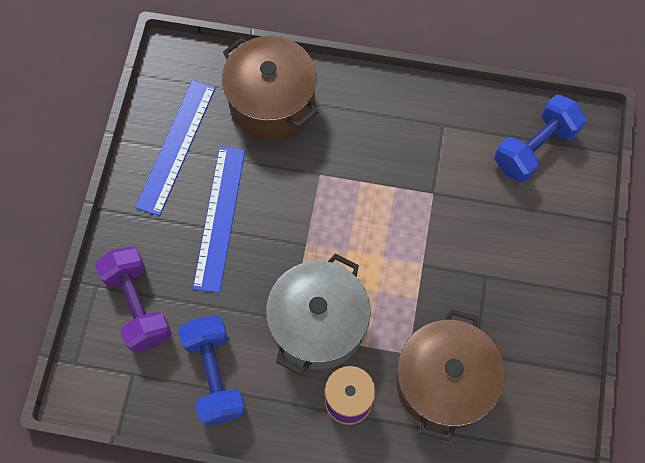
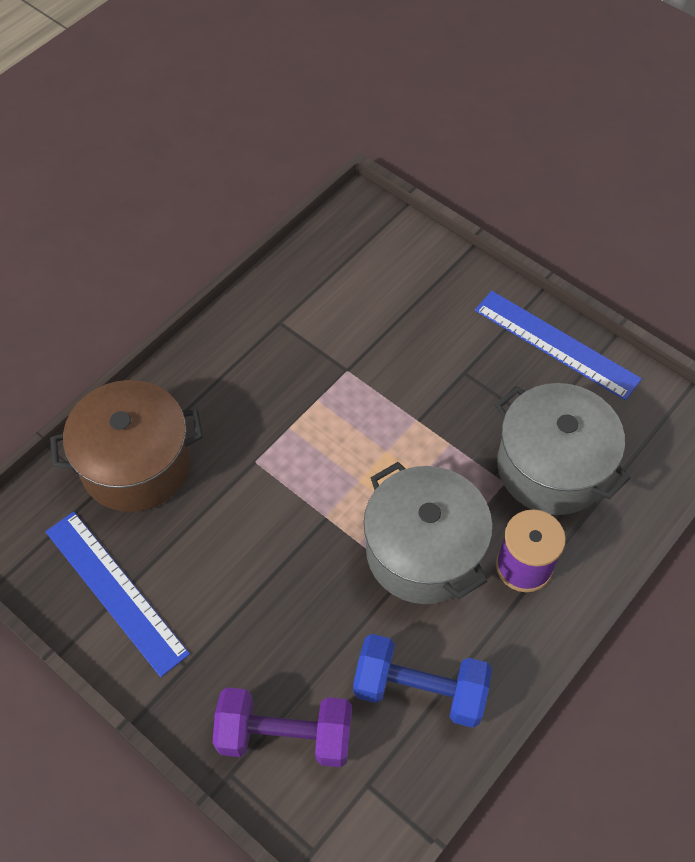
camera: 60 degrees left, 10 degrees down
(219, 218) = (236, 589): blue ruler -> blue ruler (556, 344)
(443, 382) = (551, 467): brown pot -> grey pot
(535, 148) = (358, 262): blue dumbbell -> none

